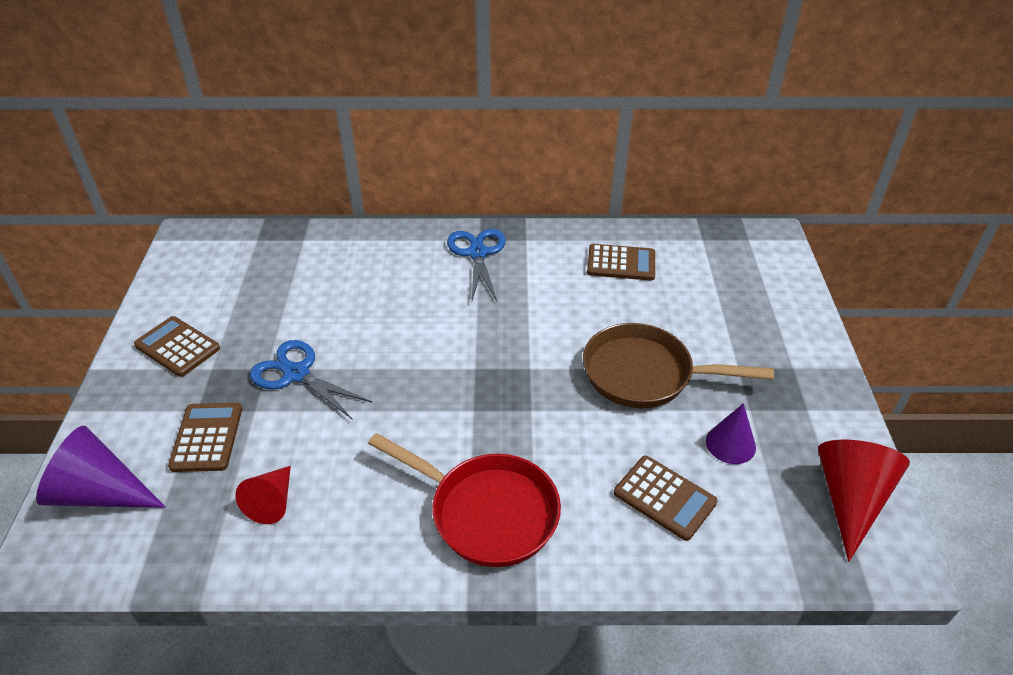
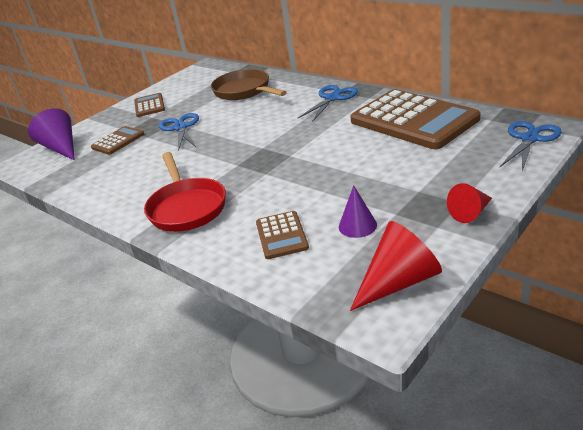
camera: 45 degrees right, 10 degrees down
(272, 502) = (110, 171): red cone -> red cone (470, 212)
(621, 263) = (413, 120): brown calculator -> brown calculator, size x2.16
(645, 374) = (352, 176): brown pan -> brown pan (244, 91)
(767, 256) = (530, 139): none -> blue scissors

